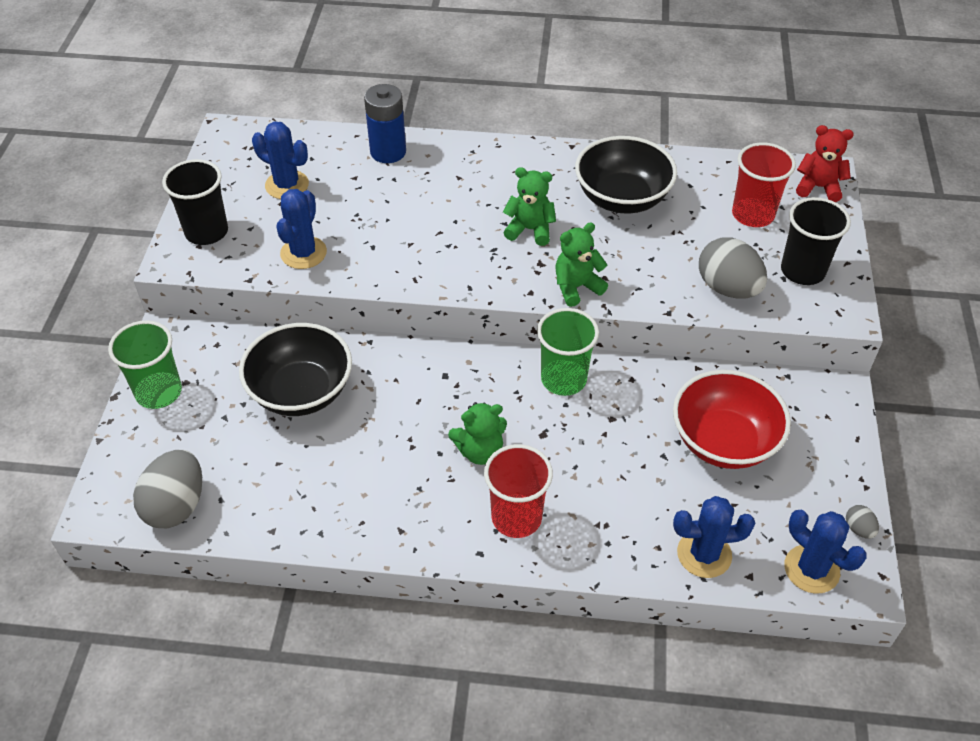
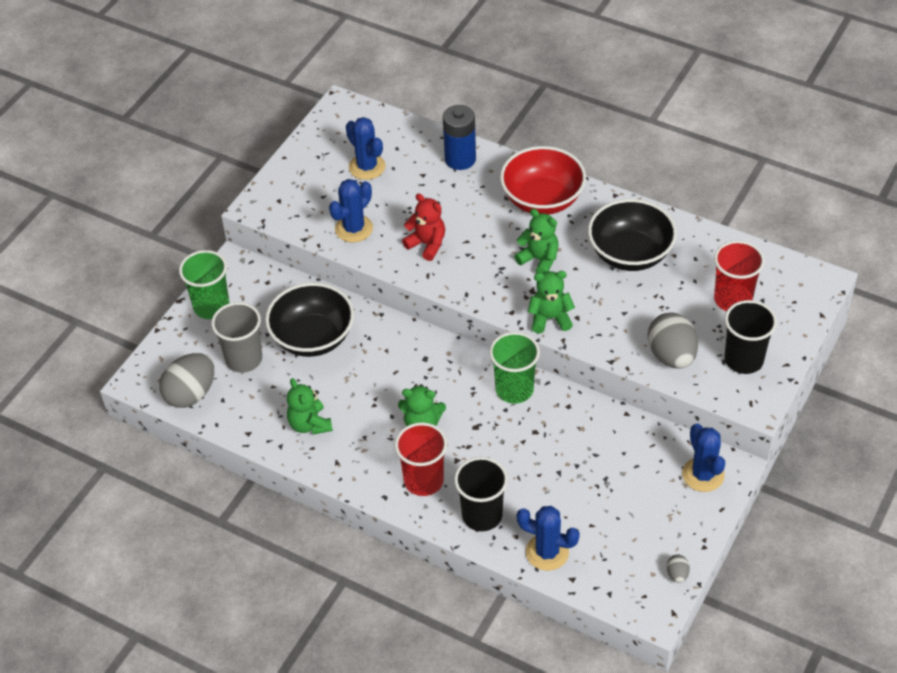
camera: 25 degrees right, 0 degrees up
(206, 232) = (289, 190): black cup -> black cup (482, 515)
(227, 442) = (244, 359): none -> grey cup
(345, 495) = (309, 424): none -> green teddy bear
(723, 441) = (612, 476): red bowl -> red bowl (542, 199)
(811, 569) = (621, 590): blue cactus -> blue cactus (703, 475)
(818, 187) = (806, 292): red teddy bear -> red teddy bear (427, 244)

